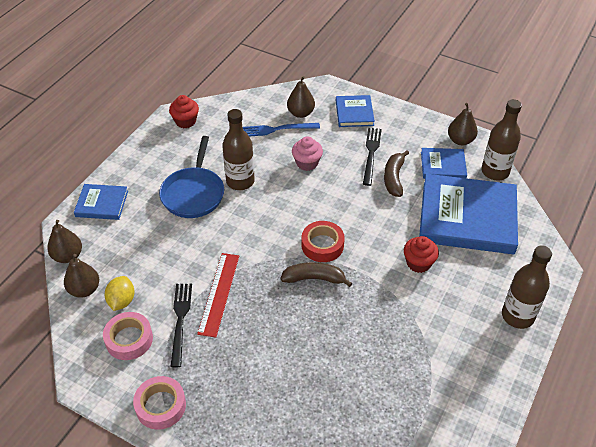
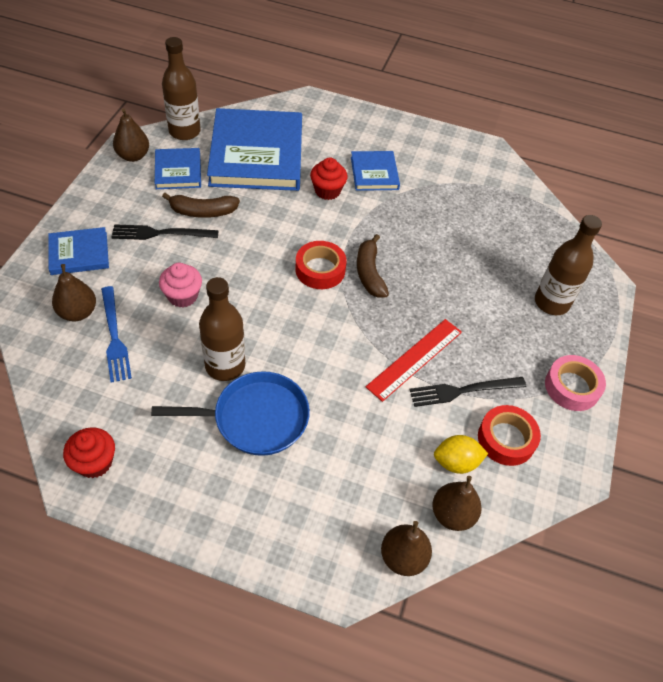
camera: 105 degrees left, 5 degrees up
(102, 204) = (294, 540): blue book -> blue book (374, 173)
(129, 339) = (506, 439): pink tape -> red tape
(219, 293) = (415, 359): red ruler -> red ruler turned 45 degrees counterclockwise
(517, 316) = (374, 127): brown bottle -> brown bottle (551, 302)

